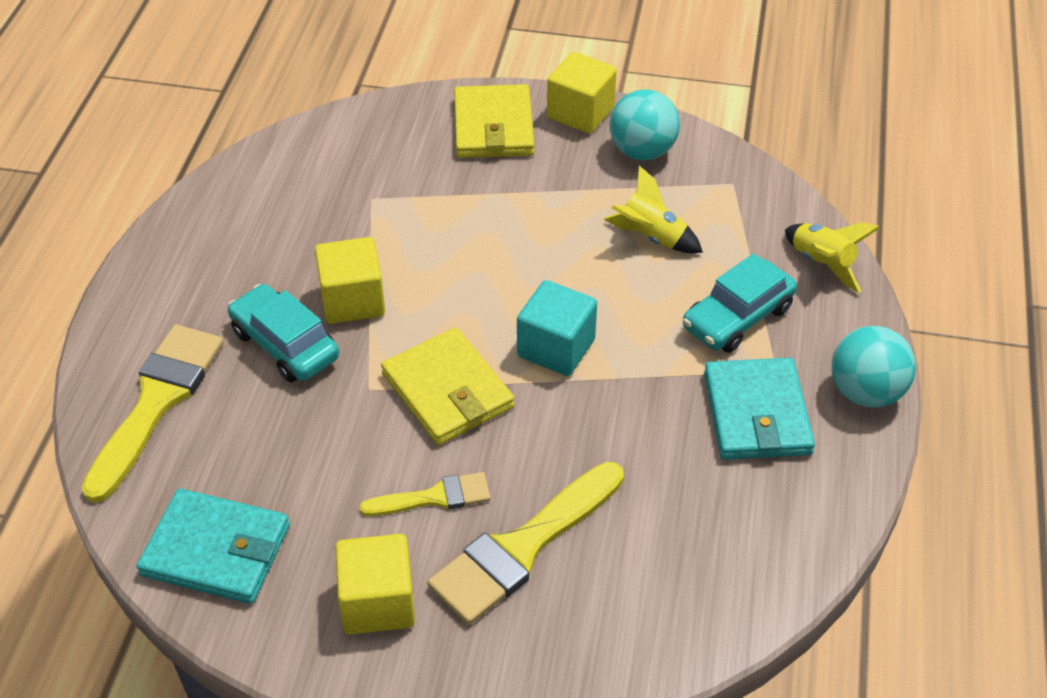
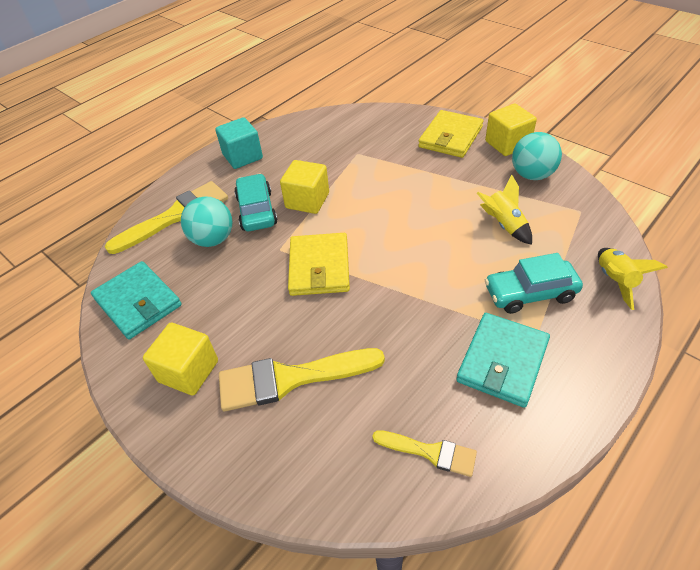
camera: 35 degrees right, 0 degrees up
(434, 497) = (265, 324): yellow brush -> yellow brush (430, 452)
(556, 348) = (399, 267): turquoise cube -> turquoise cube (242, 156)
(865, 392) = (595, 381): turquoise ball -> turquoise ball (213, 239)

